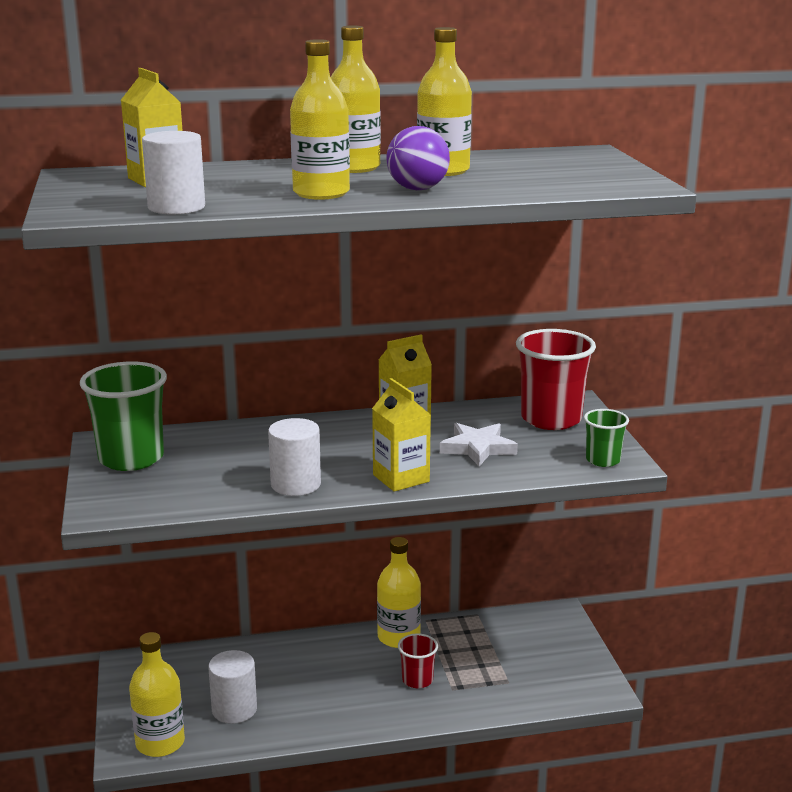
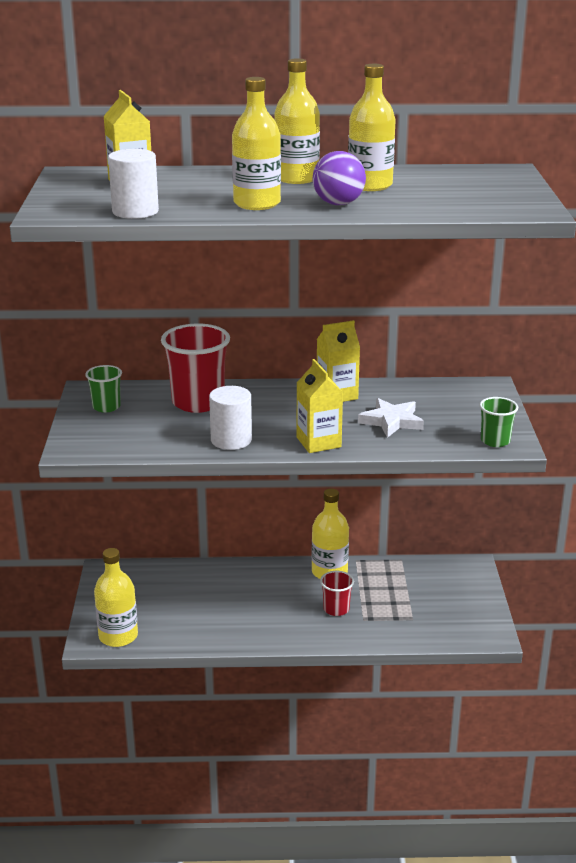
camera: 10 degrees right, 5 degrees up
(131, 458) = (106, 407): green cup -> green cup, size x0.53
(234, 709) = (182, 616): white cylinder -> none
(551, 419) = (464, 400): red cup -> red cup (198, 402)

